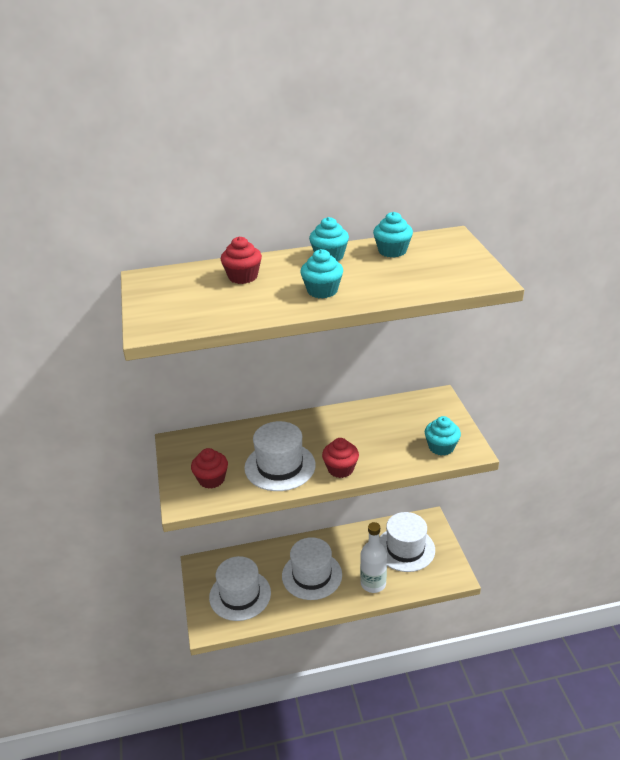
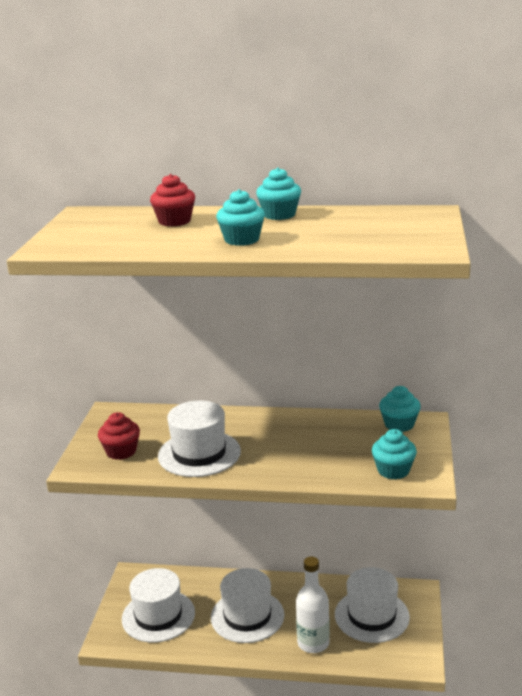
camera: 20 degrees right, 10 degrees down
(340, 469) = (262, 469): red cupcake -> none
(392, 251) = (351, 217): turquoise cupcake -> turquoise cupcake (399, 424)

